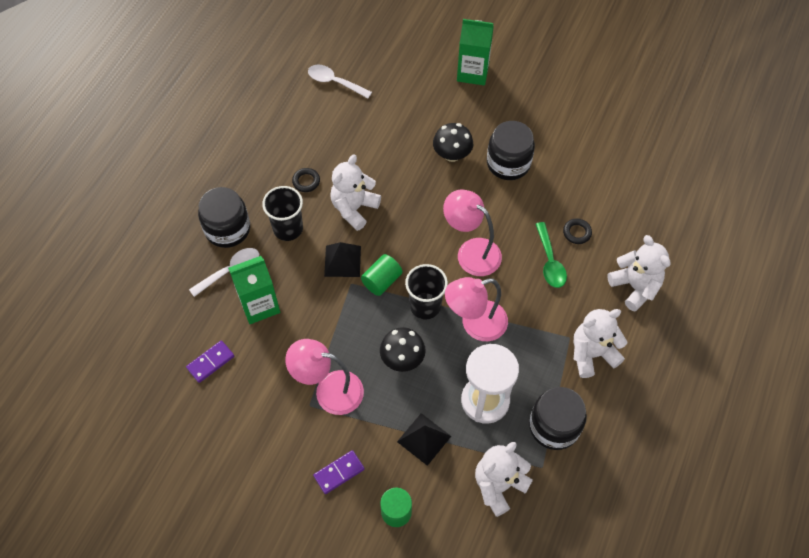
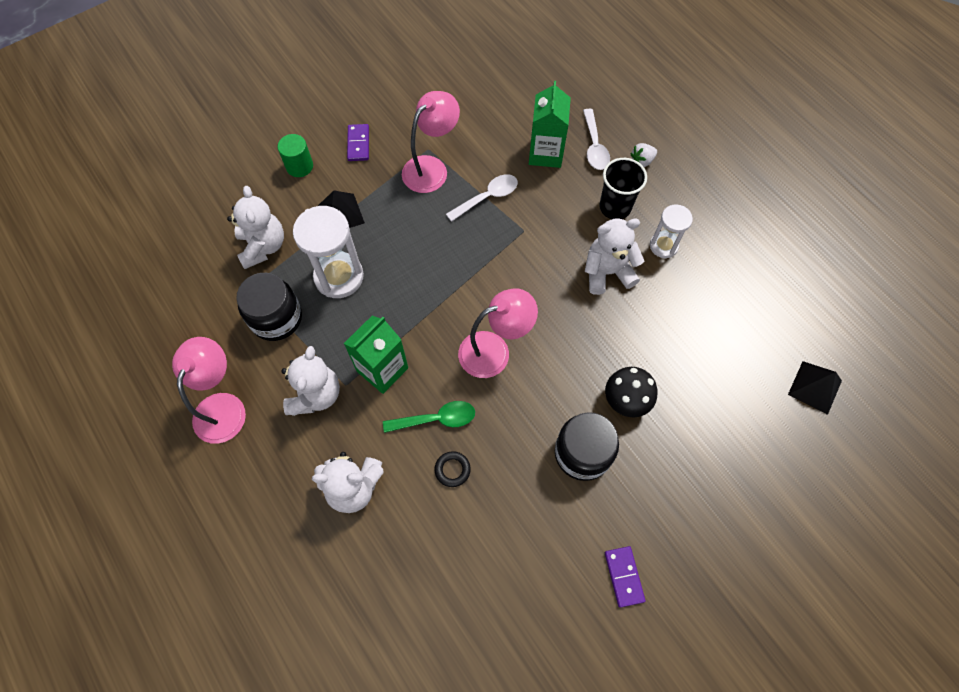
camera: 120 degrees right, 5 degrees up
(210, 362) = (512, 100): purple domino -> purple domino (623, 576)
(227, 229) = (642, 161): black jar -> white strawberry
(306, 181) = (663, 246): black ring -> white hourglass
(334, 82) = (789, 332): white spoon -> white spoon (487, 197)
(342, 261) = (552, 235): black pyramid -> black pyramid (814, 387)
(354, 208) = (607, 272): white teddy bear -> white teddy bear turned 75 degrees counterclockwise
(382, 281) = (510, 256): green cylinder -> none
(402, 358) = (422, 234): black mushroom -> none
(425, 306) = (461, 278): black cup -> none
(472, 72) = (738, 493): green carton -> green carton (382, 369)
(475, 324) = (415, 310): pink lamp -> pink lamp (223, 406)
(550, 261) = (436, 419): green spoon -> green spoon turned 150 degrees clockwise

